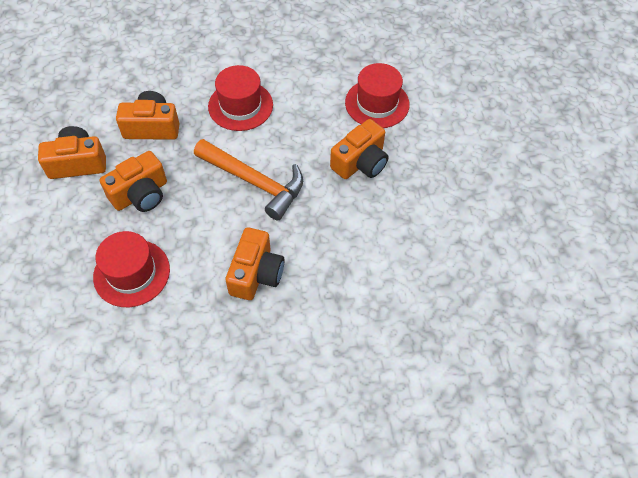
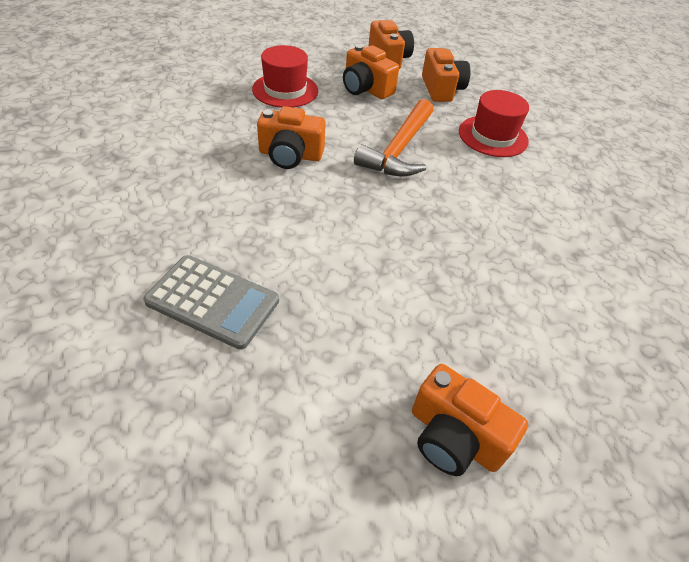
camera: 80 degrees right, 10 degrees down
(360, 162) = (454, 227): orange camera -> orange camera (454, 436)
(377, 103) = (554, 241): red hat -> none
(441, 336) = (212, 301): none -> grey calculator

